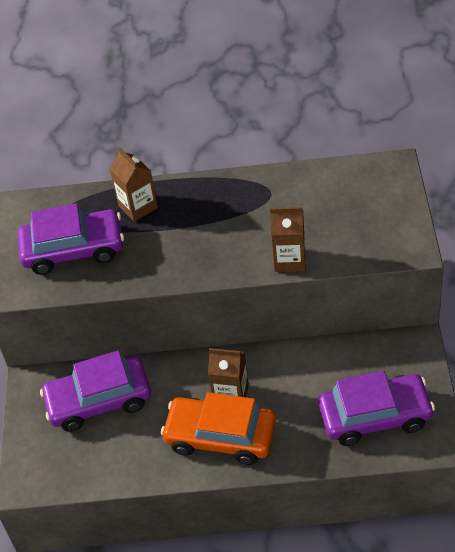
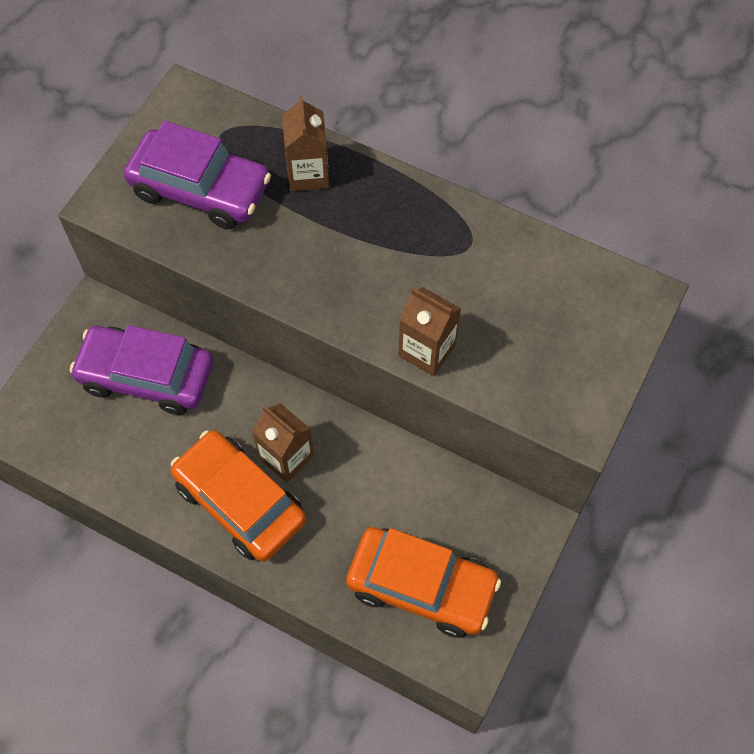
camera: 25 degrees right, 15 degrees up
(375, 416) = (421, 586): purple car -> orange car

